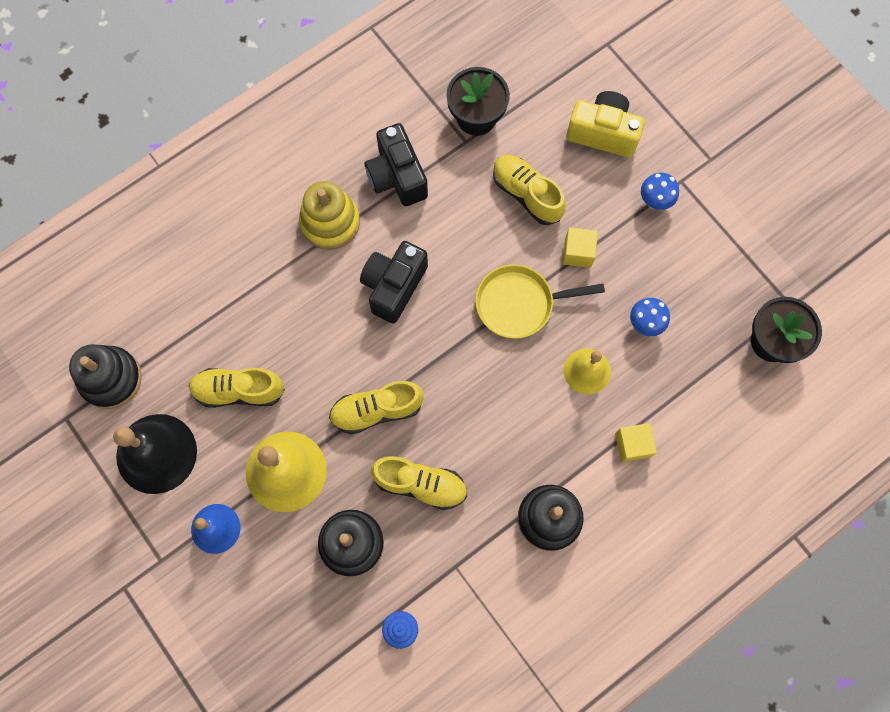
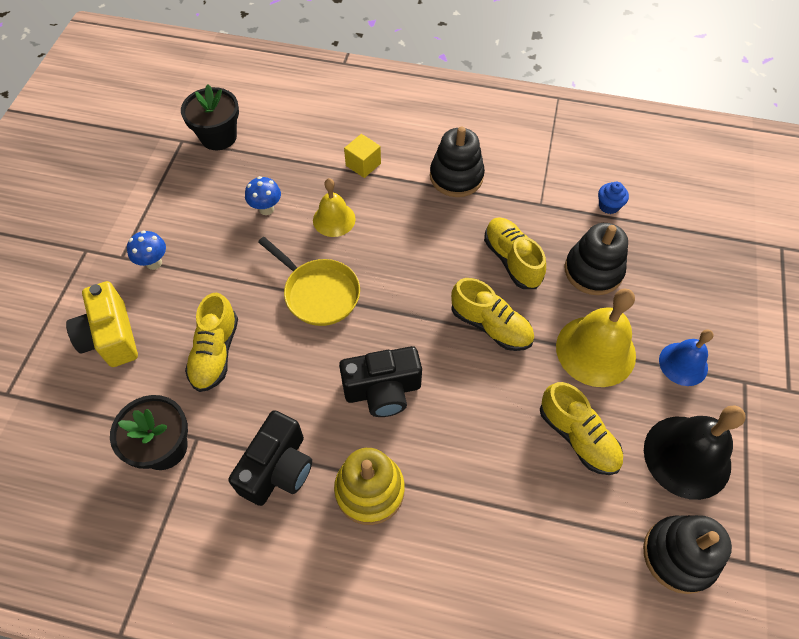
camera: 130 degrees left, 15 degrees down
(578, 252) = (241, 284): yellow cube -> none

